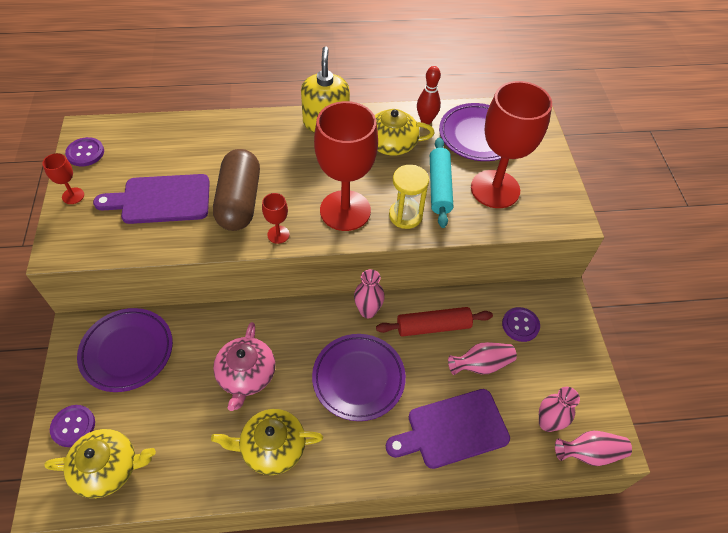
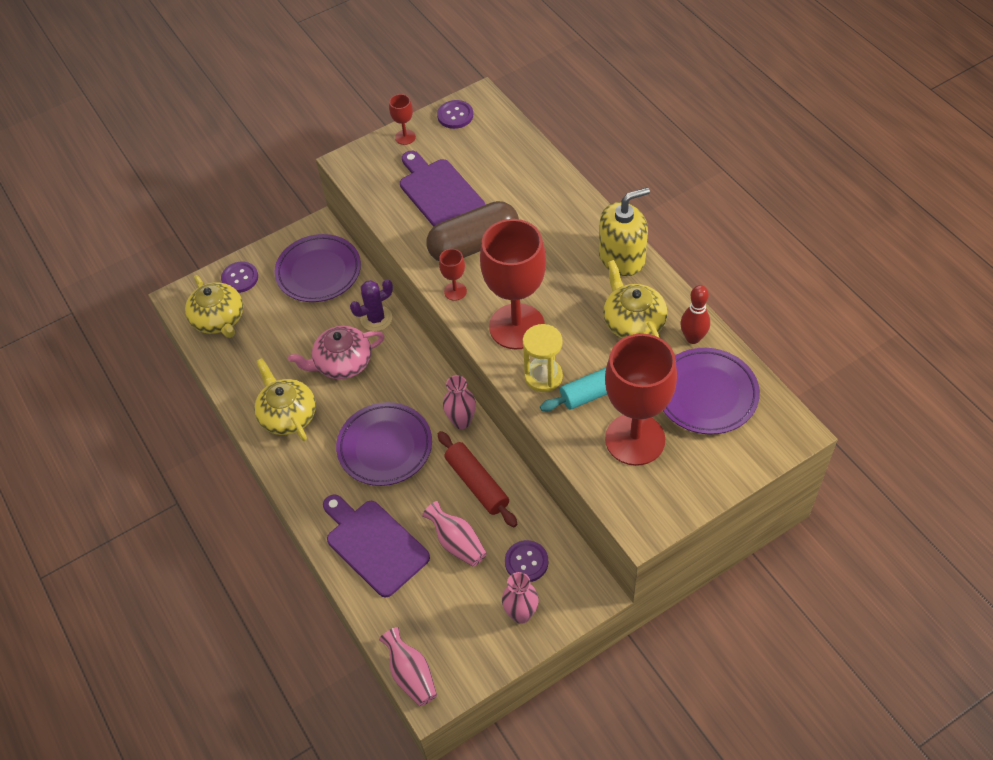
camera: 70 degrees right, 0 degrees up
(218, 327) = (376, 318): none -> purple cactus
(547, 423) = (424, 625): pink vase -> pink vase (521, 614)

